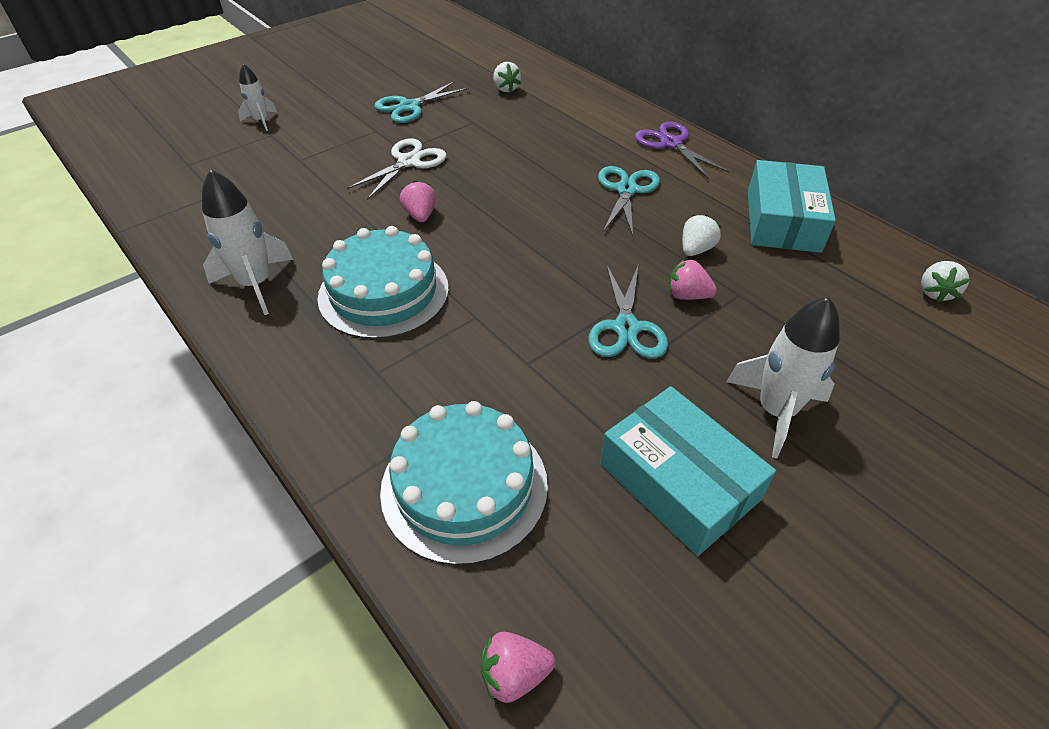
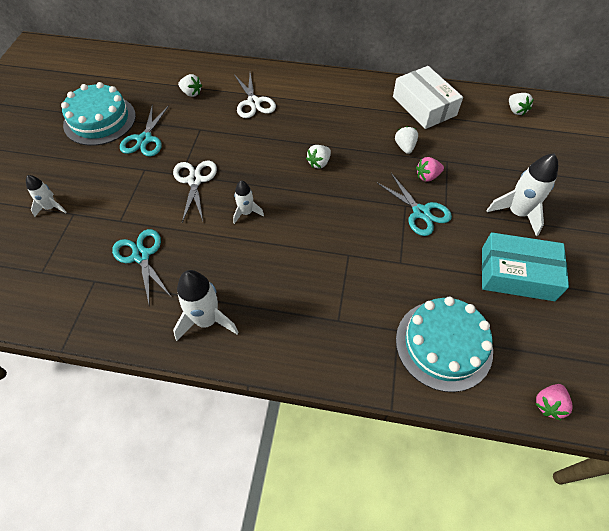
camera: 40 degrees left, 10 degrees up
(383, 292) = (285, 274): turquoise cake -> turquoise cake (100, 120)
(420, 215) = (246, 213): pink strawberry -> white rocket
(561, 123) = (253, 102): none -> white scissors
(561, 211) = (319, 163): none -> white strawberry
(626, 190) = (336, 129): turquoise scissors -> turquoise scissors (141, 256)
(671, 143) = (326, 85): purple scissors -> none
(782, 221) = (424, 106): turquoise box -> white box

